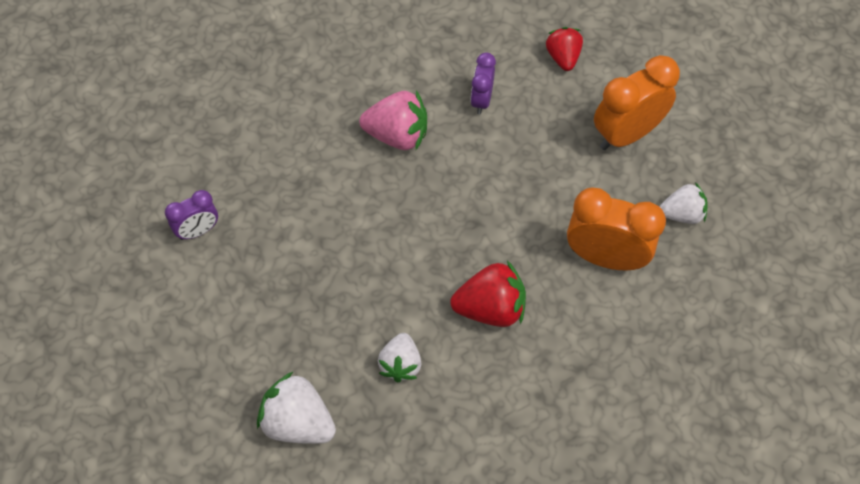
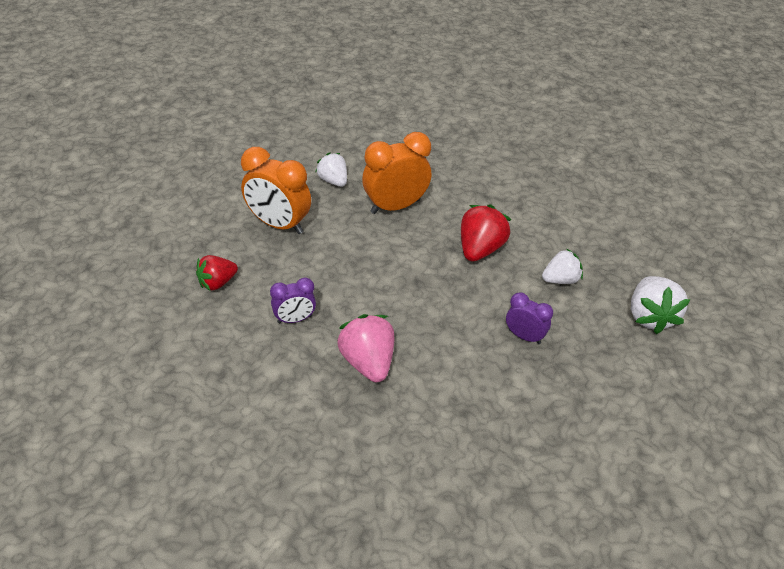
camera: 120 degrees left, 15 degrees down
(198, 231) = (567, 465): purple clock -> purple clock (524, 336)
(490, 308) = (480, 249): red strawberry -> red strawberry turned 60 degrees clockwise
(605, 258) = (395, 206): orange clock -> orange clock turned 75 degrees clockwise

